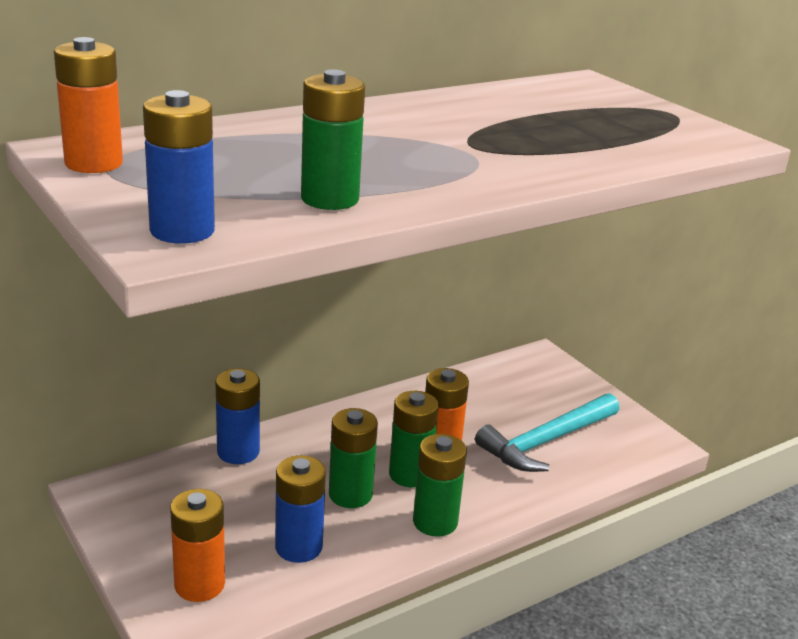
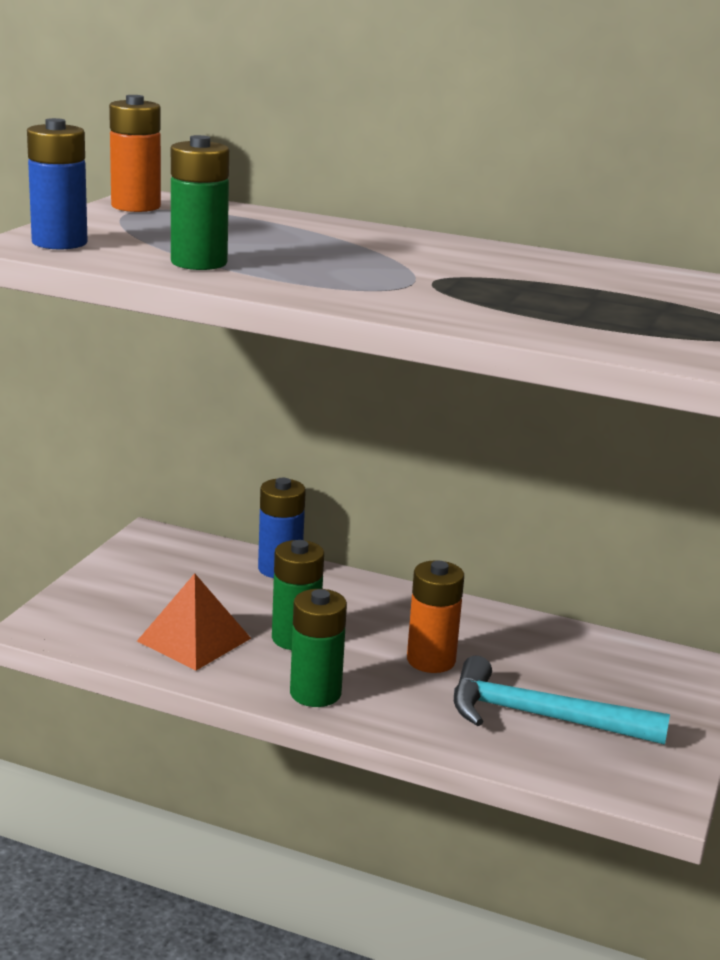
camera: 55 degrees right, 5 degrees down
(199, 584) = (98, 615): orange battery -> none
(298, 547) = (194, 639): blue battery -> orange pyramid
(410, 474) = (367, 657): green battery -> none

